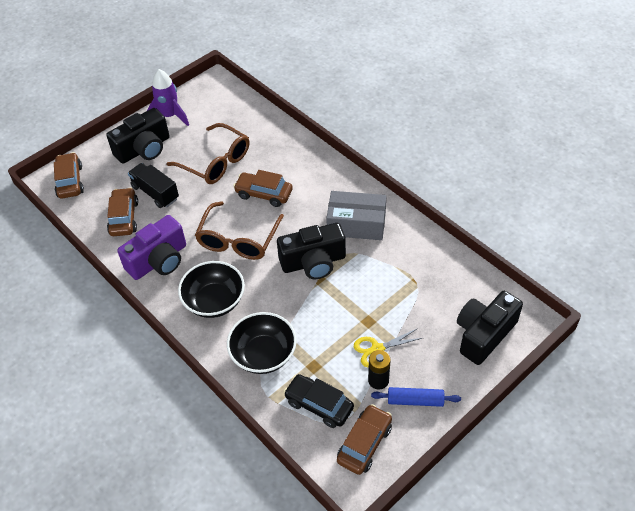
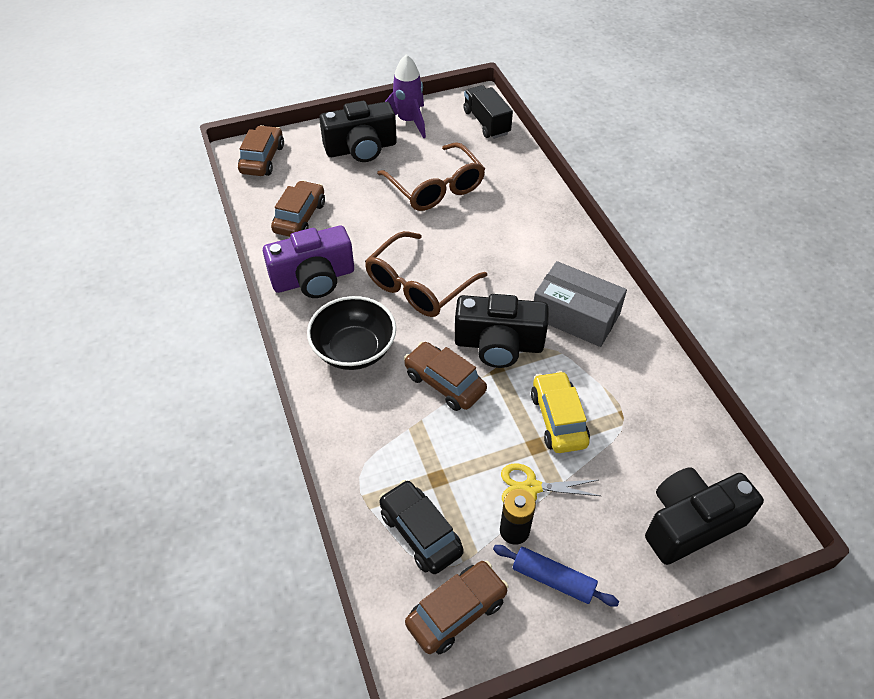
camera: 20 degrees right, 0 degrees up
(155, 193) = (349, 201): black truck -> black truck (486, 122)
(263, 354) = (381, 438): black bowl -> none
(264, 194) = (475, 242): brown car -> brown car (444, 383)
(375, 298) = (558, 419): none -> yellow car

